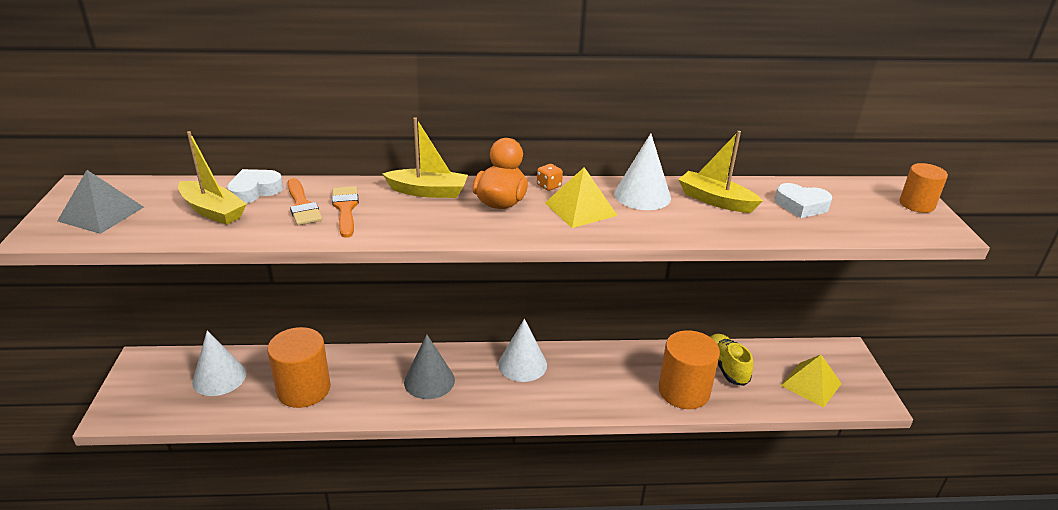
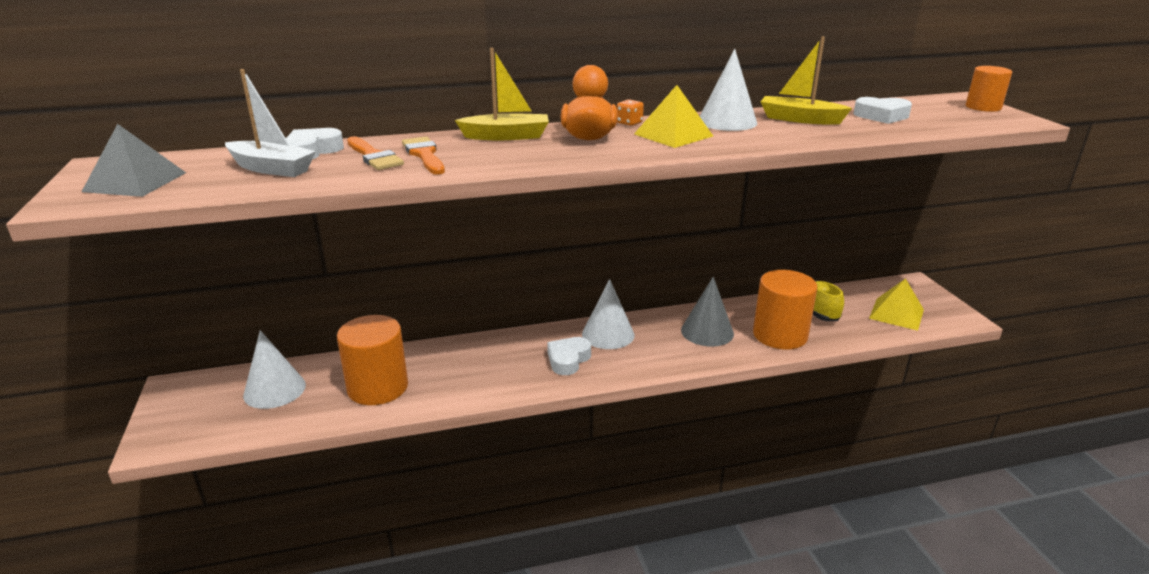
camera: 10 degrees left, 5 degrees down
(213, 211) = (272, 169): yellow boat -> white boat
(429, 381) = (515, 361): grey cone -> grey cone (707, 331)
(476, 387) = (568, 360): none -> white heart

